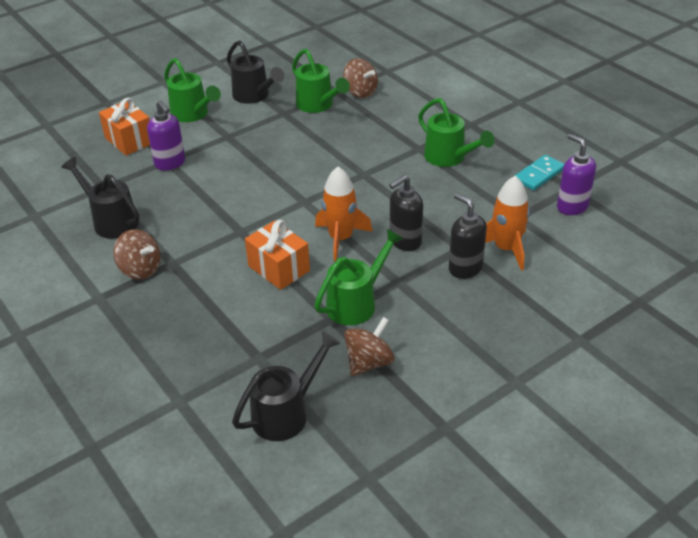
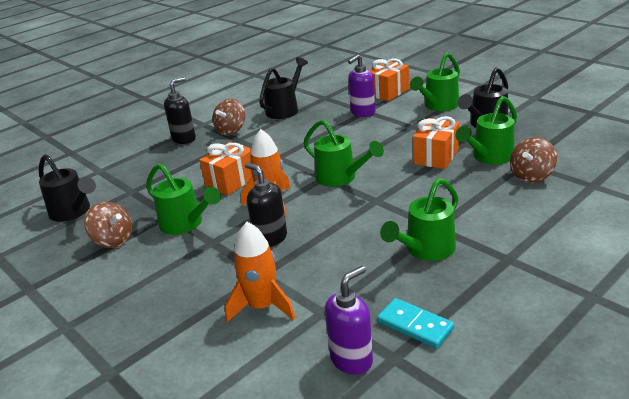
camera: 85 degrees right, 10 degrees down
(301, 131) = (436, 156): none -> orange gift
(312, 191) = (341, 178): none -> green watering can
(465, 268) = (230, 280): black soap dispenser -> black soap dispenser (184, 139)

